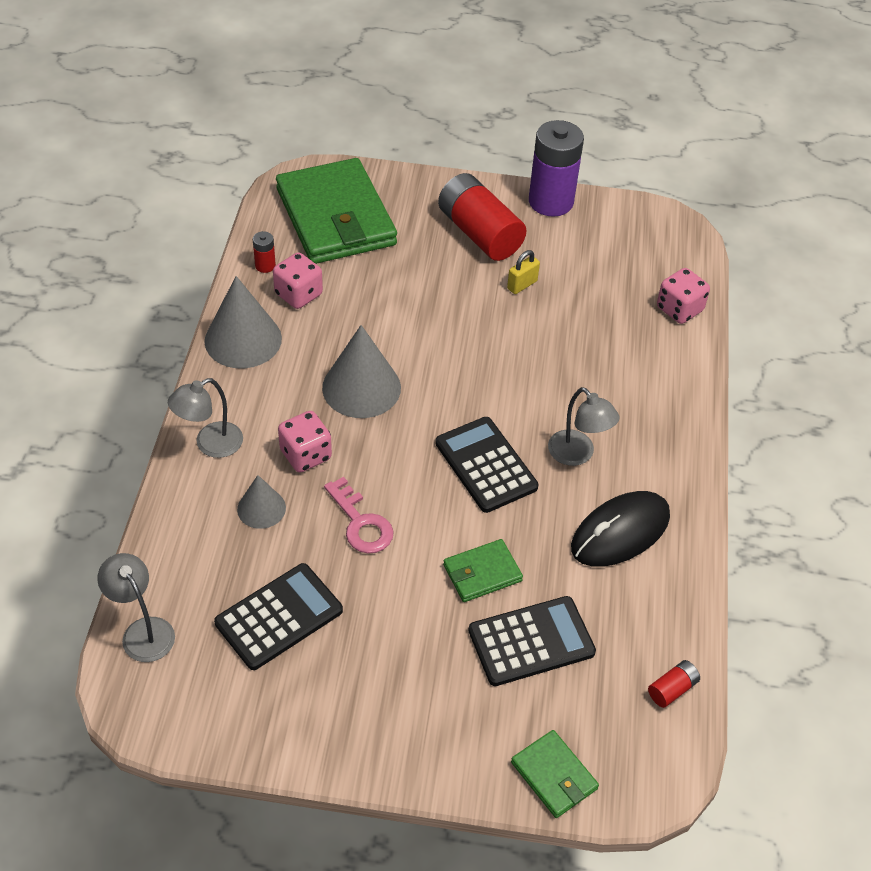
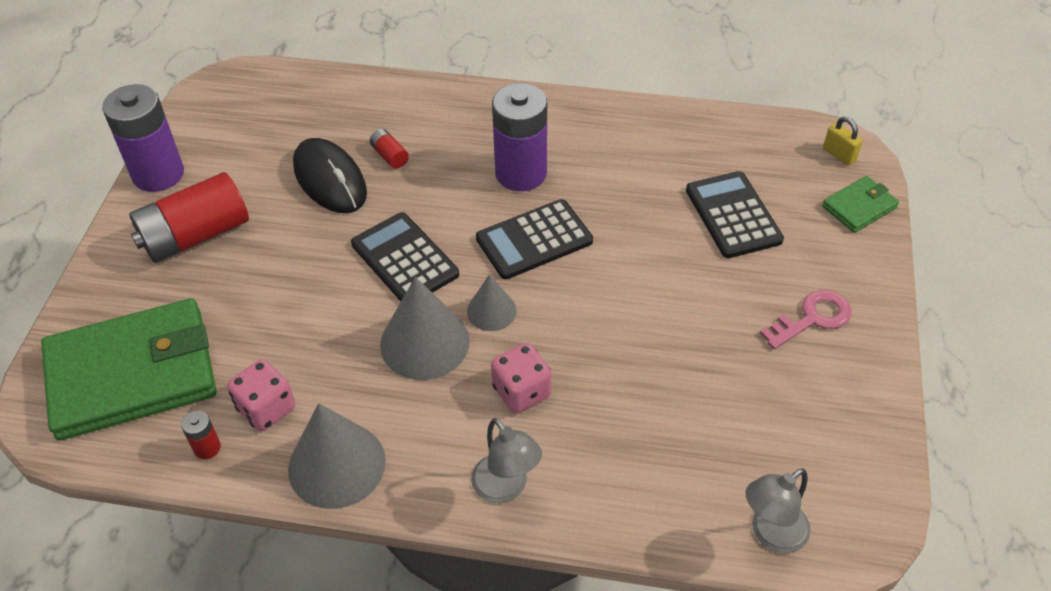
camera: 85 degrees left, 0 degrees up
(261, 508) = (597, 430): grey cone -> grey cone (491, 311)
(279, 617) = (734, 407): black calculator -> black calculator (405, 259)
(361, 523) = (612, 340): pink key -> pink key (812, 318)
(482, 573) = (663, 246): green wallet -> none
(522, 285) = (285, 203): yellow padlock -> yellow padlock (839, 155)
(577, 455) = (521, 173): grey lamp -> purple battery
(620, 532) = (609, 151): black mouse -> black mouse (330, 180)
(672, 689) = (764, 132): red battery -> red battery (389, 156)
(679, 309) = (339, 91): pink dice -> none

